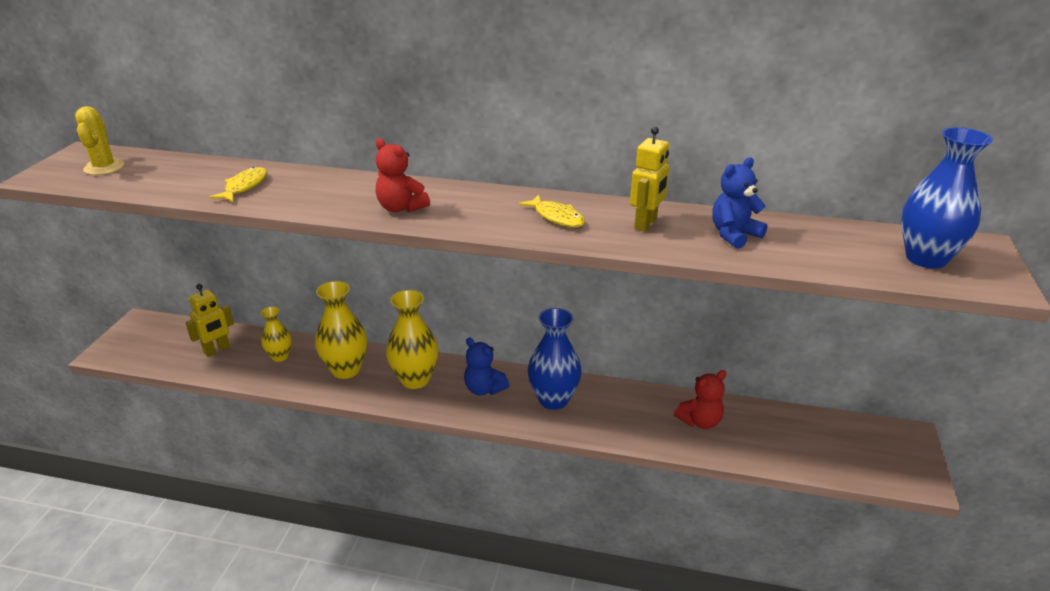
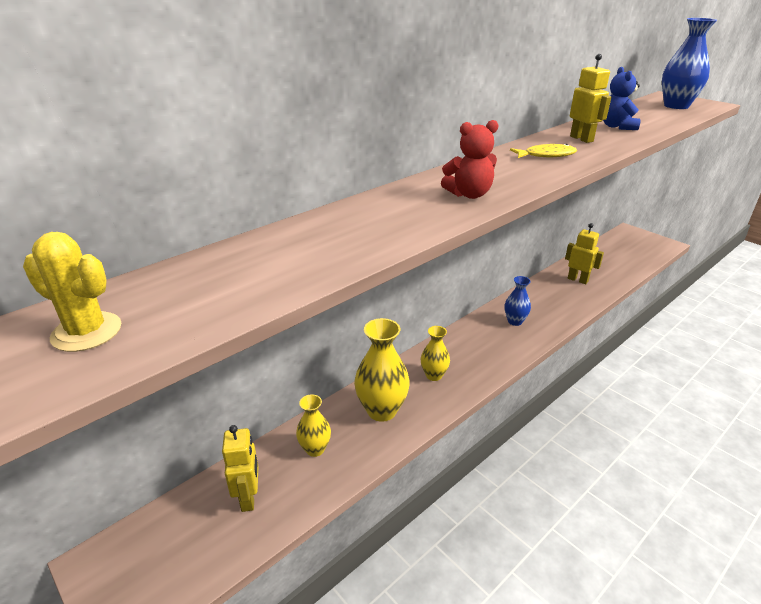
camera: 55 degrees left, 0 degrees up
(244, 186) = (317, 249): yellow fish -> none
(415, 379) = (434, 375): yellow vase -> yellow vase, size x0.59
(484, 389) = (477, 346): blue teddy bear -> none
(553, 399) = (515, 321): blue vase -> blue vase, size x0.59
(700, 421) = (577, 280): red teddy bear -> yellow robot

